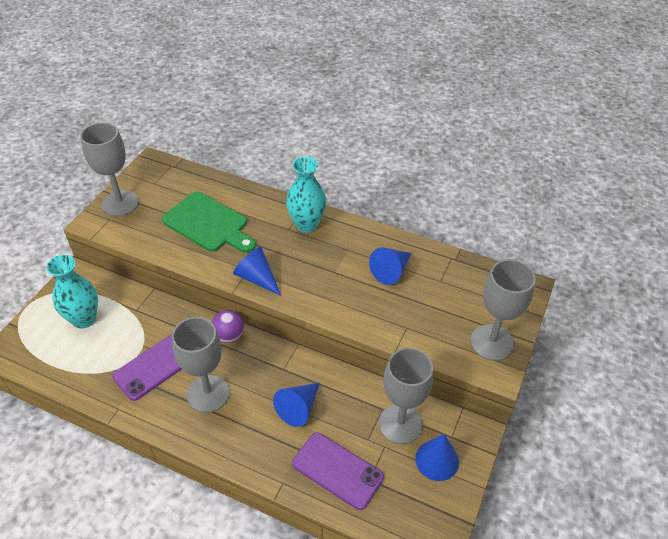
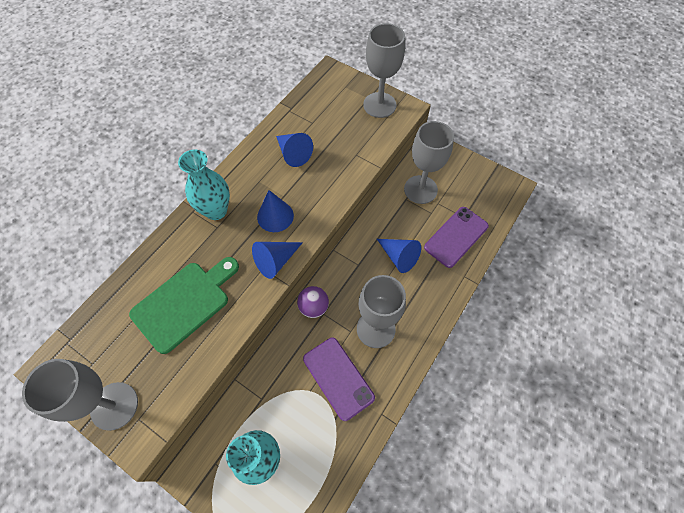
camera: 80 degrees left, 15 degrees up
(437, 460) = (451, 173): blue cone -> blue cone (275, 216)

